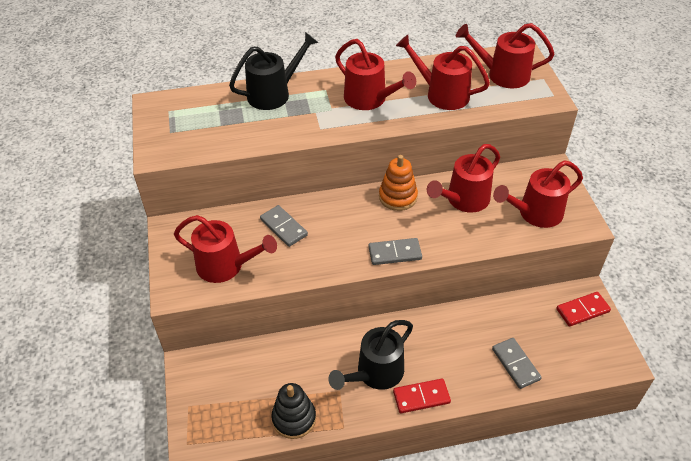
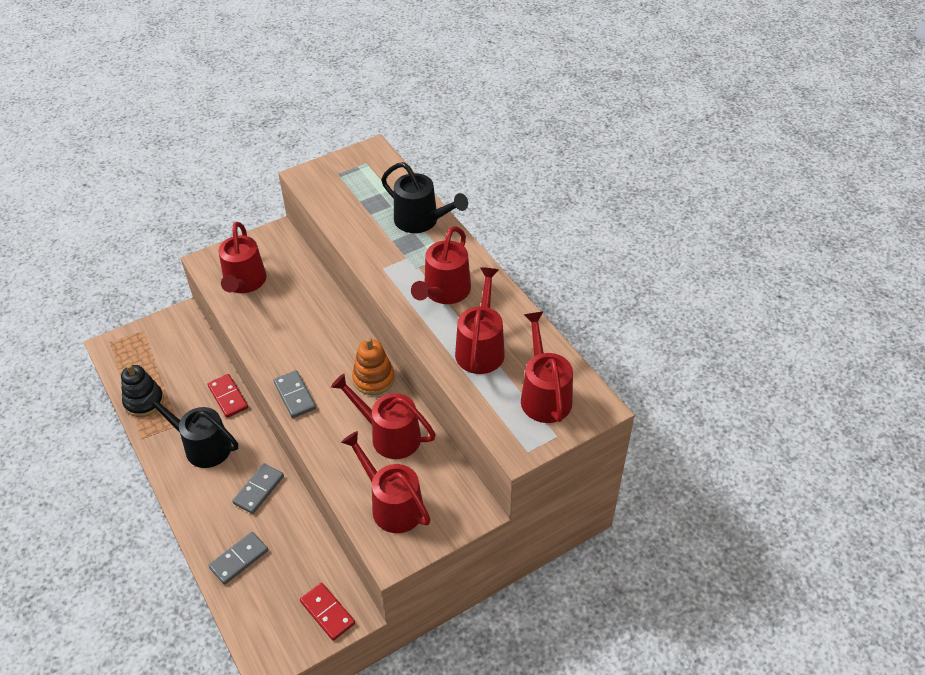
camera: 70 degrees right, 0 degrees up
(284, 227) = (302, 306): grey domino -> grey domino (259, 490)
(421, 397) = (183, 488): red domino -> red domino (228, 397)

